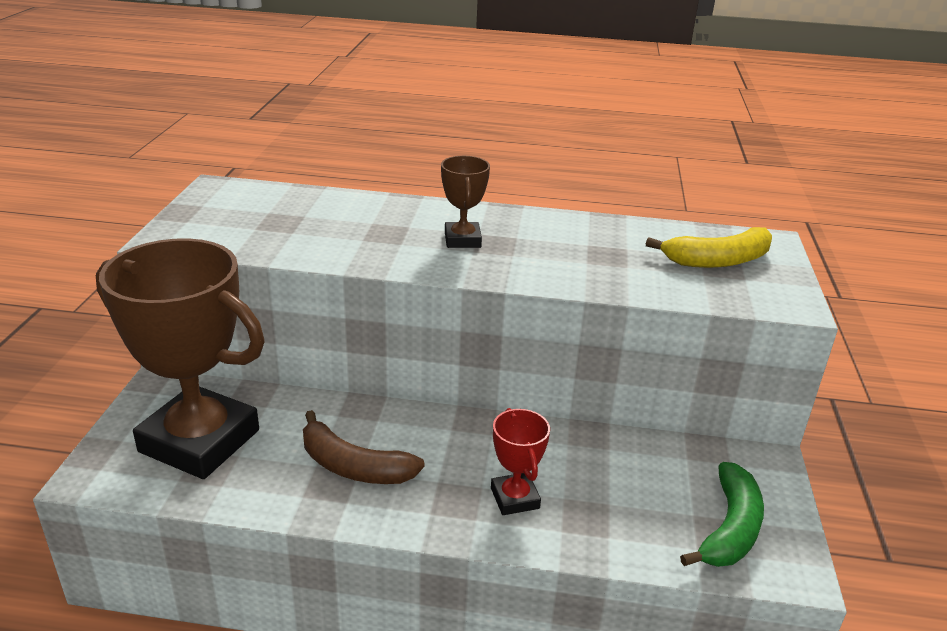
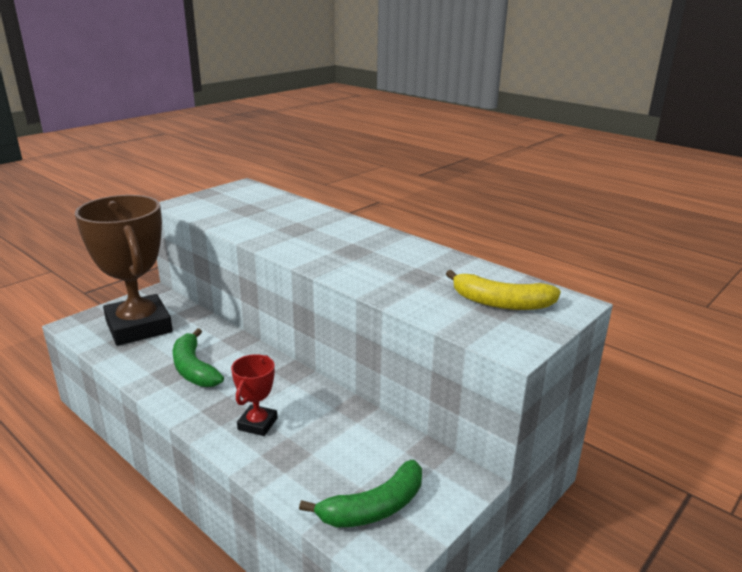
camera: 35 degrees right, 5 degrees down
(353, 466) = (194, 369): brown banana -> green banana
(462, 240) = (335, 243): brown trophy -> none

